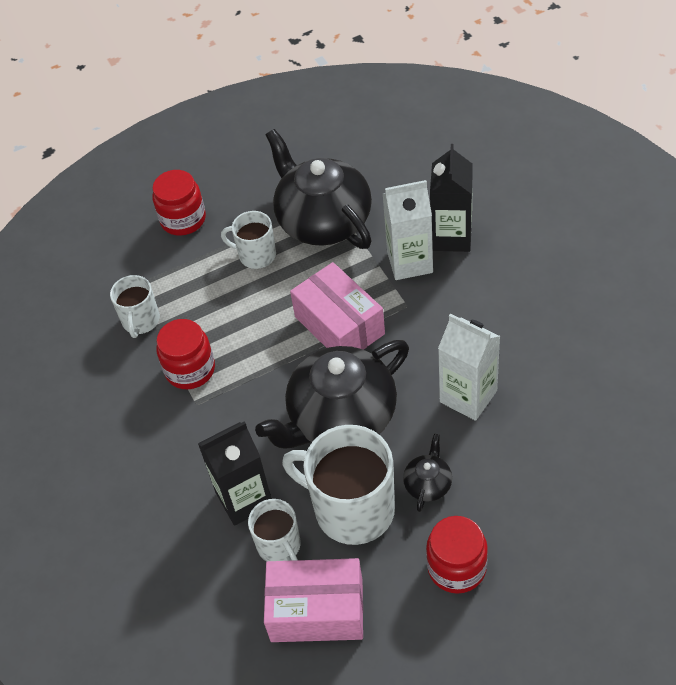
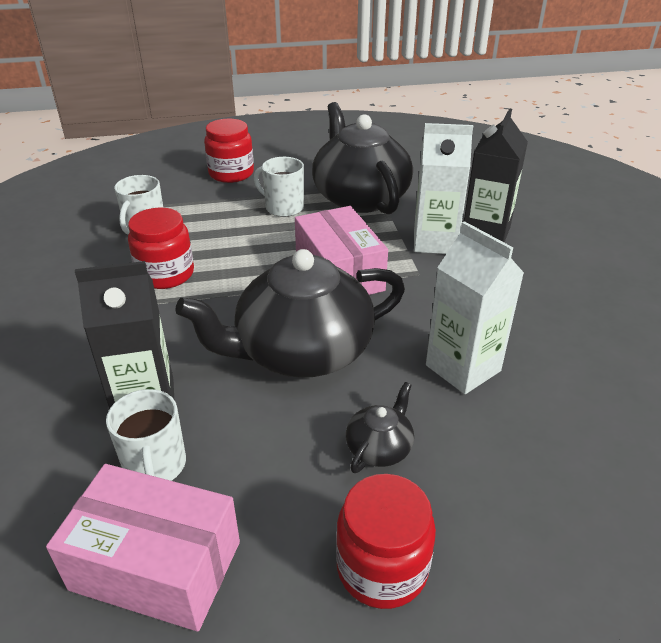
camera: 10 degrees right, 15 degrees down
(352, 509) = (268, 449): white mug -> none

